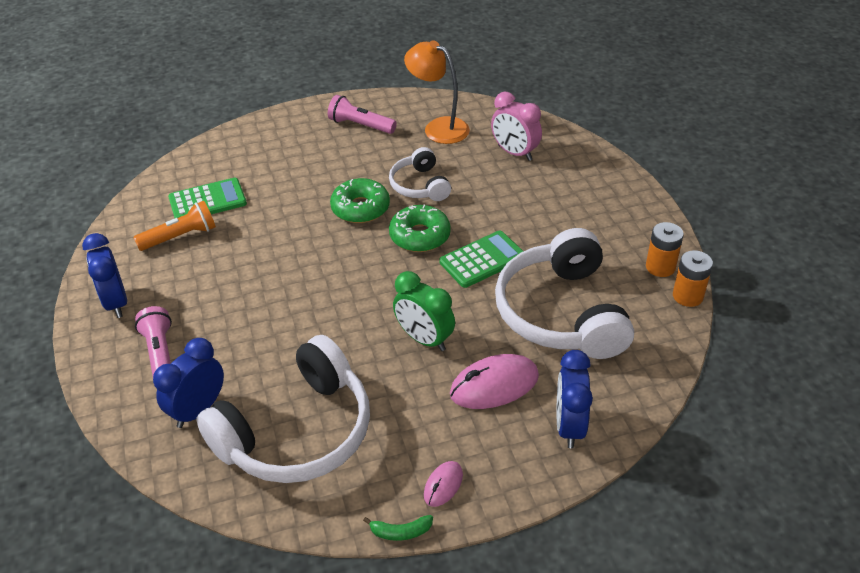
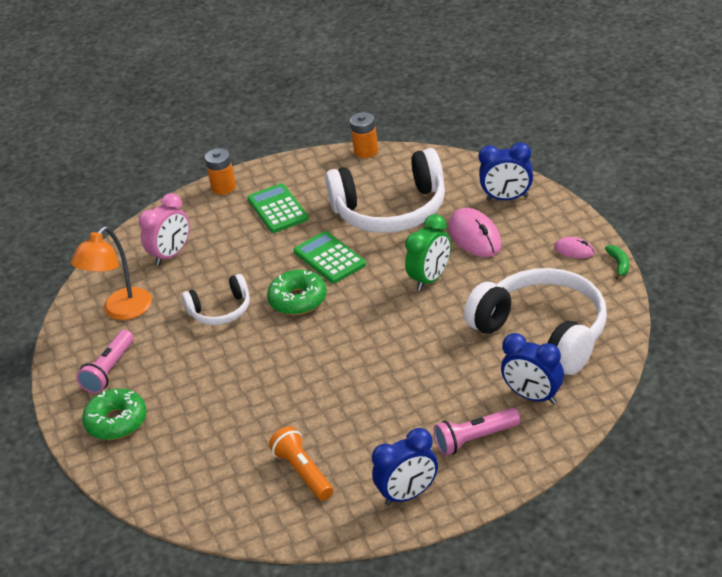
camera: 90 degrees left, 5 degrees down
(207, 201) = (242, 466): green calculator -> green calculator (277, 209)
(360, 208) = (256, 345): green donut -> green donut (116, 421)
(660, 267) = (333, 165): orange battery -> orange battery (223, 187)

